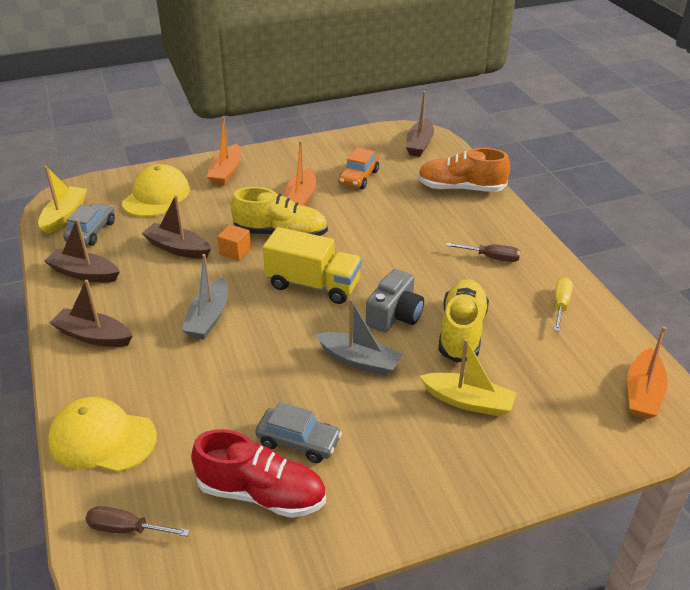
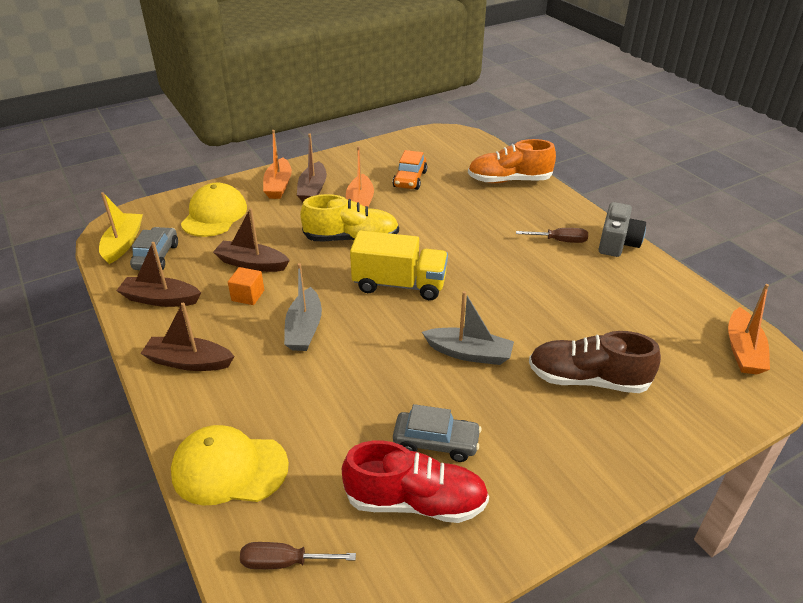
camera: 10 degrees left, 0 degrees up
(235, 252) = (311, 261): orange cube -> orange cube (248, 295)
(395, 315) = (488, 305): grey camera -> grey camera (617, 243)
(419, 144) = (456, 144): brown boat -> brown boat (313, 190)
(461, 332) = (557, 313): yellow shoe -> none
(468, 401) = (587, 379): yellow boat -> brown shoe
(560, 305) = (638, 278): yellow screwdriver -> none

